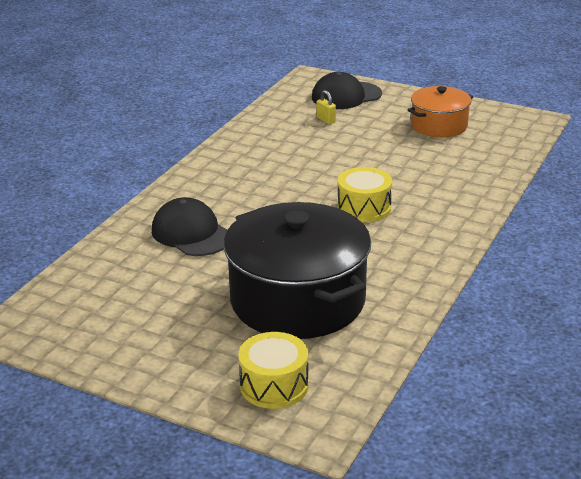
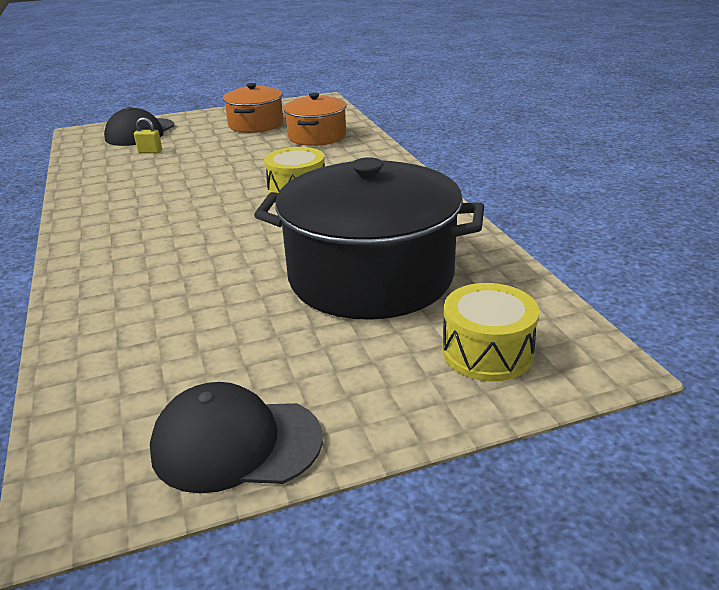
camera: 45 degrees left, 0 degrees up
(191, 233) = (163, 279): black cap -> black cap (236, 443)
(463, 161) = (317, 136): none -> orange pot

